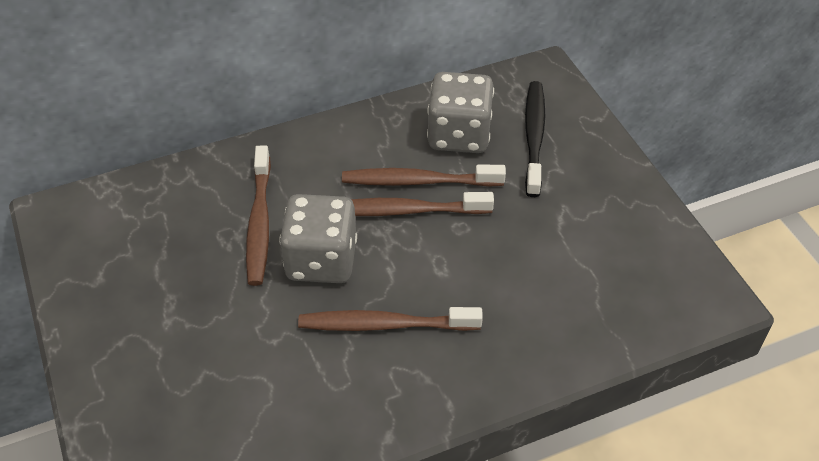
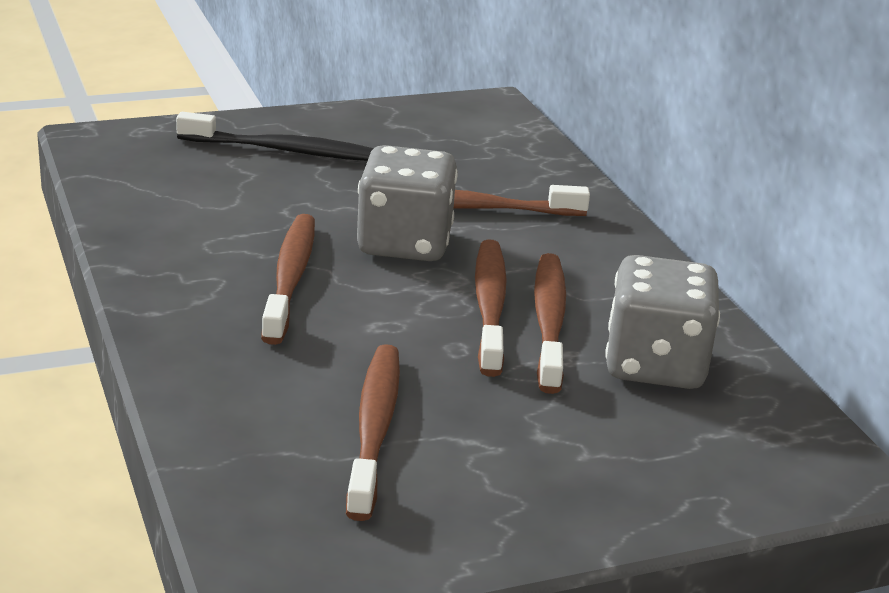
camera: 90 degrees right, 20 degrees down
(534, 137) = (661, 437): black toothbrush -> black toothbrush (285, 150)
(562, 263) = (374, 428): none -> brown toothbrush

